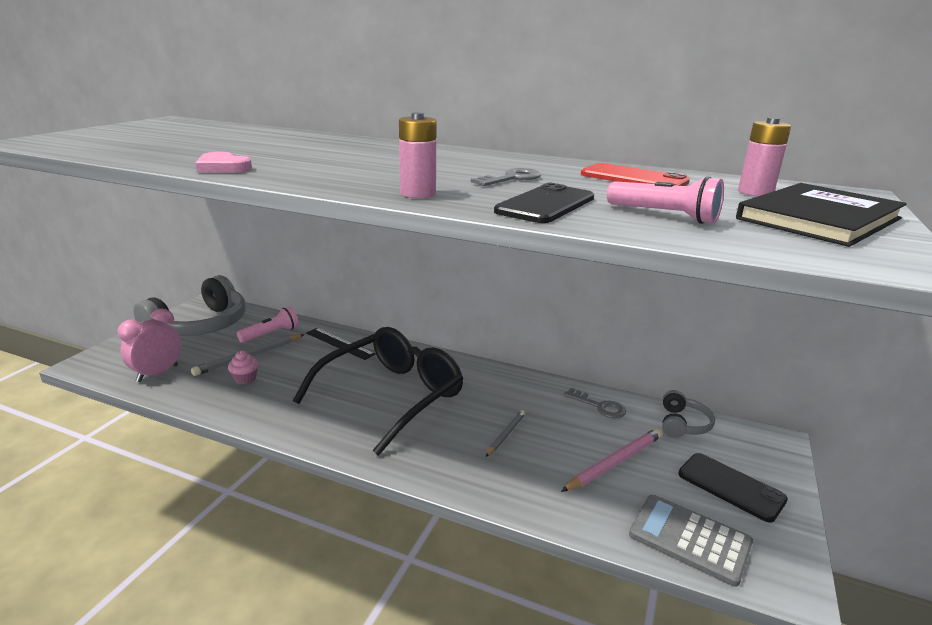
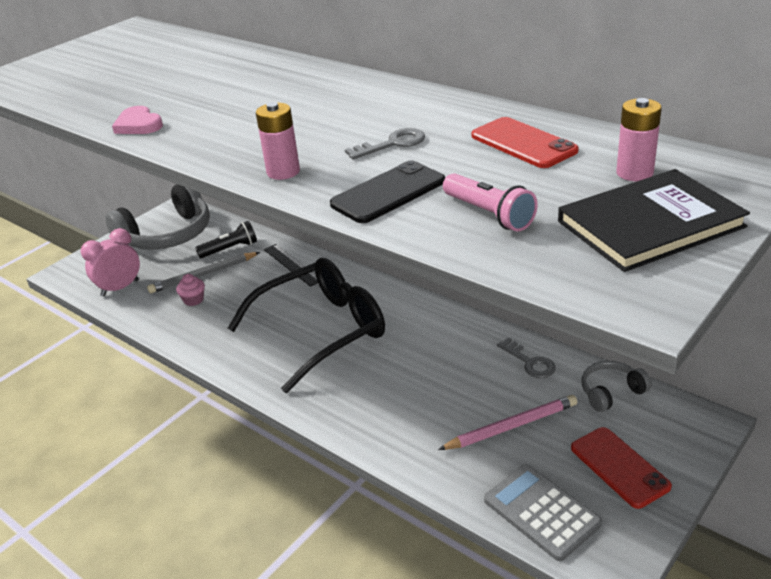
camera: 20 degrees right, 10 degrees up
(271, 334) = (230, 249): pink flashlight -> black flashlight
(506, 434) = (416, 384): grey pencil -> none
(682, 424) = (611, 392): grey headphones -> grey headphones turned 150 degrees counterclockwise
(731, 487) = (619, 467): black phone -> red phone

